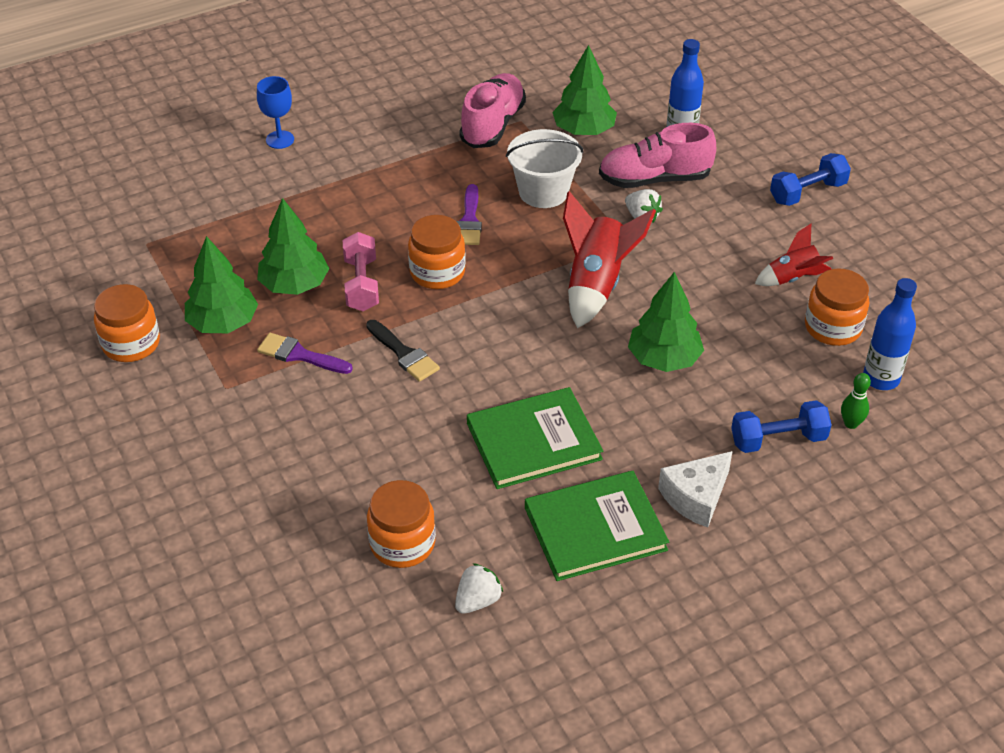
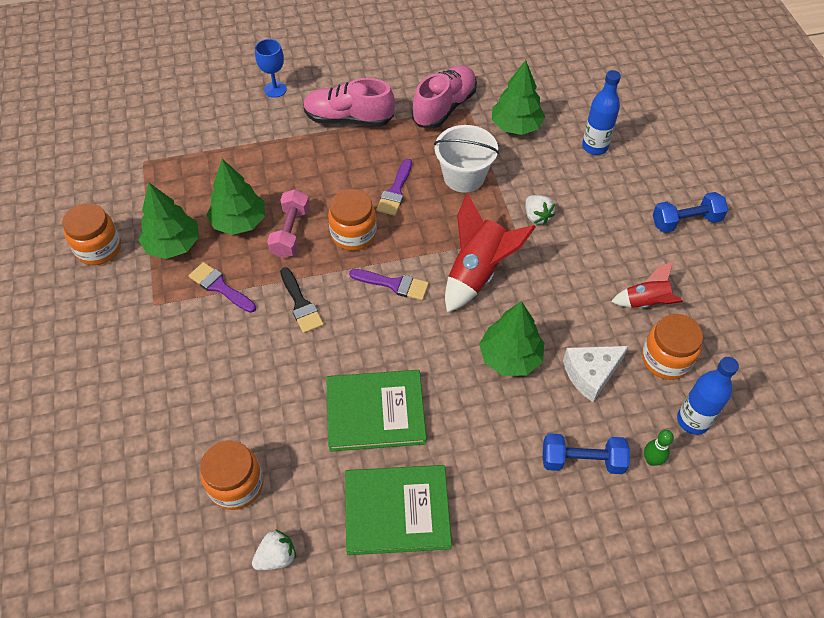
camera: 15 degrees right, 10 degrees up
(504, 314) = (393, 284): none -> purple brush
(655, 179) = (559, 183): pink shoe -> pink shoe (349, 119)
(696, 497) = (492, 501): white cheese -> white cheese (591, 374)

